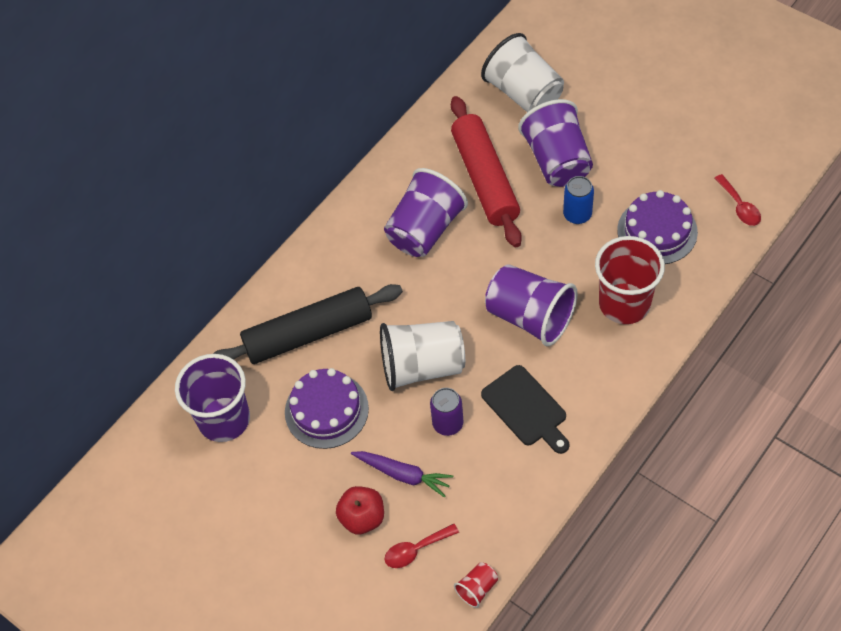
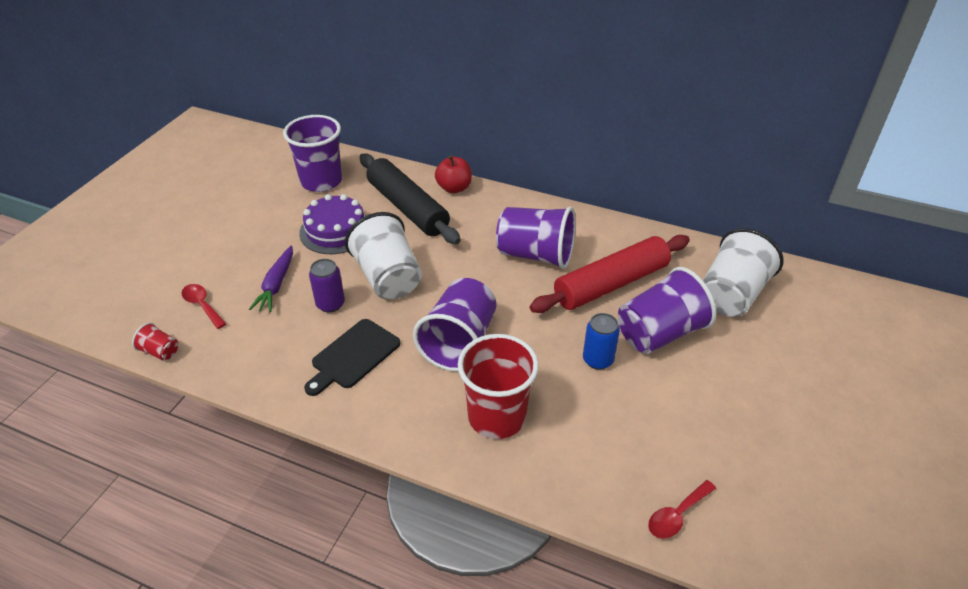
camera: 70 degrees right, 15 degrees down
(362, 518) = (234, 268): red apple -> red apple (454, 188)
(657, 231) = (604, 433): purple cake -> none

